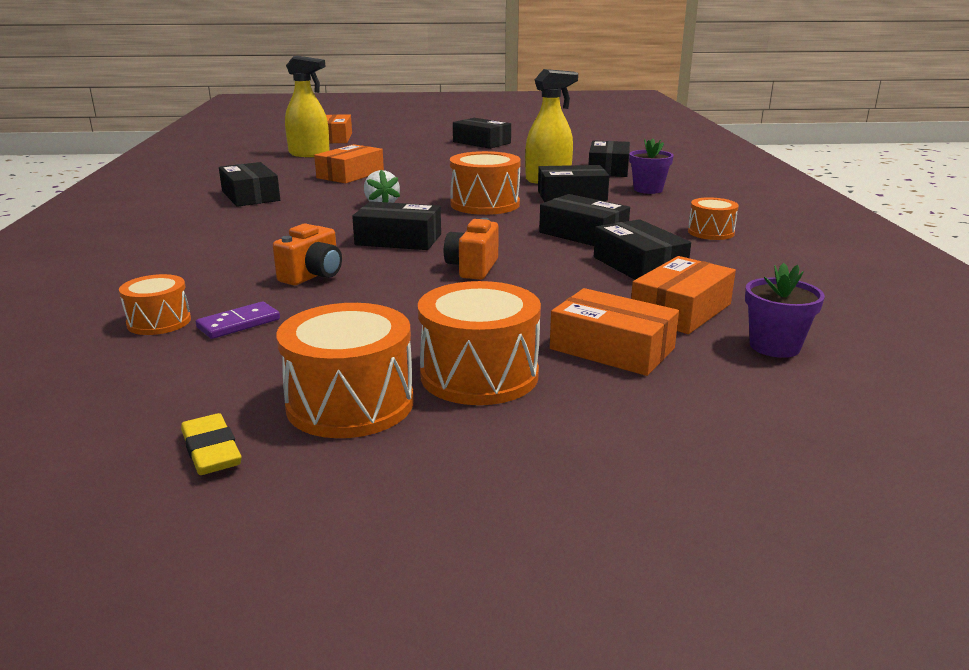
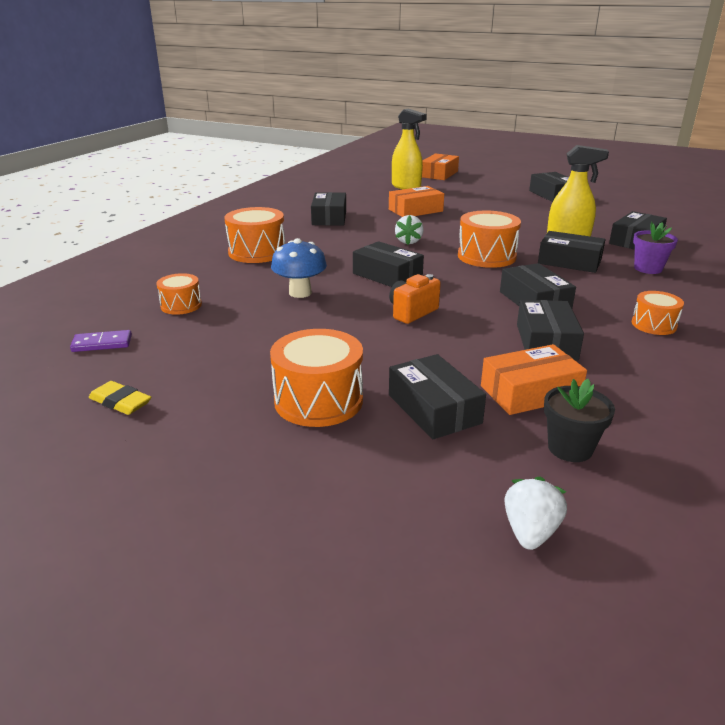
camera: 30 degrees right, 5 degrees up
(211, 451) = (120, 402): yellow eraser -> yellow eraser turned 60 degrees counterclockwise
(238, 323) = (220, 318): purple domino -> purple domino (102, 343)
(313, 276) = (300, 293): orange camera -> blue mushroom
(350, 403) = (221, 396): orange drum -> orange drum (257, 252)
(612, 349) = (434, 409): orange box -> black box
(774, 346) = (570, 448): purple flower pot -> black flower pot
(834, 424) = (530, 532): none -> white strawberry

